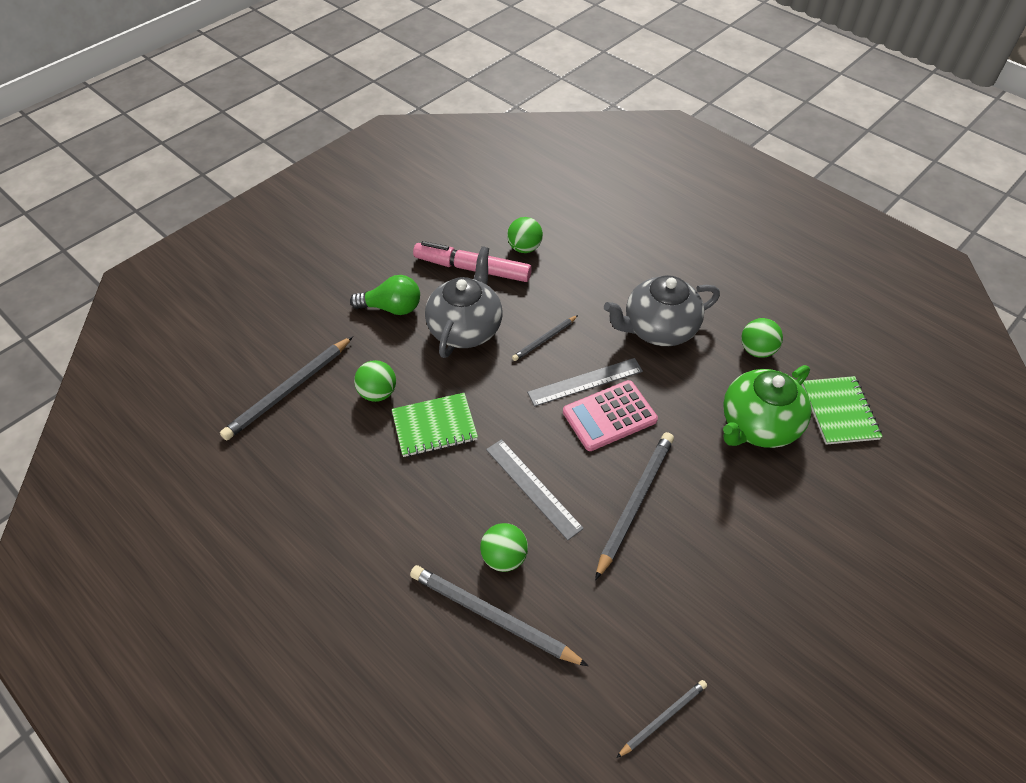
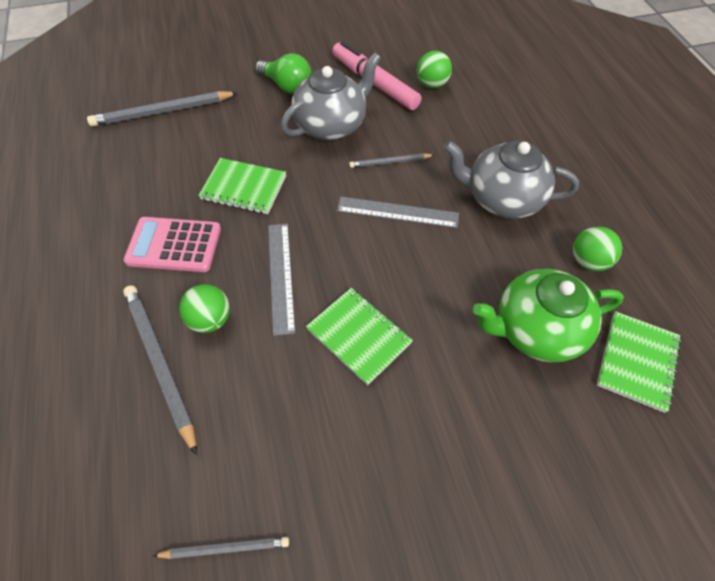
camera: 30 degrees right, 5 degrees up
(378, 393) = (223, 143): green ball -> none
(609, 416) = (396, 251): pink calculator -> pink calculator (174, 245)
(634, 502) = (359, 336): grey pencil -> green notebook

